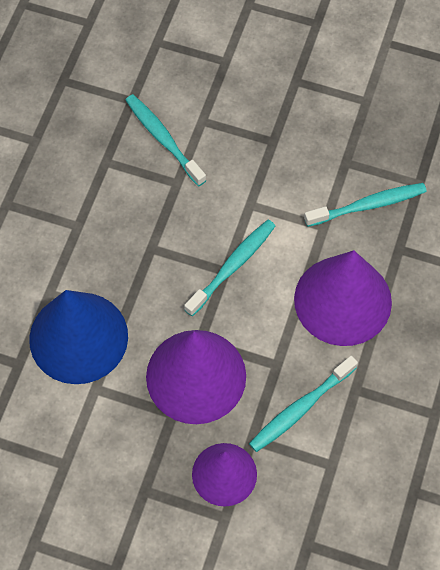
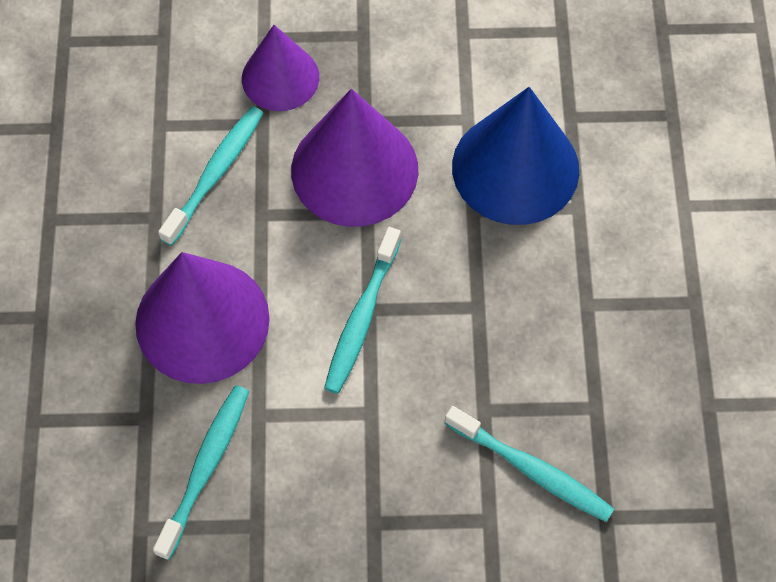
camera: 160 degrees right, 0 degrees up
(368, 205) = (205, 468): turquoise toothbrush -> turquoise toothbrush turned 150 degrees clockwise

